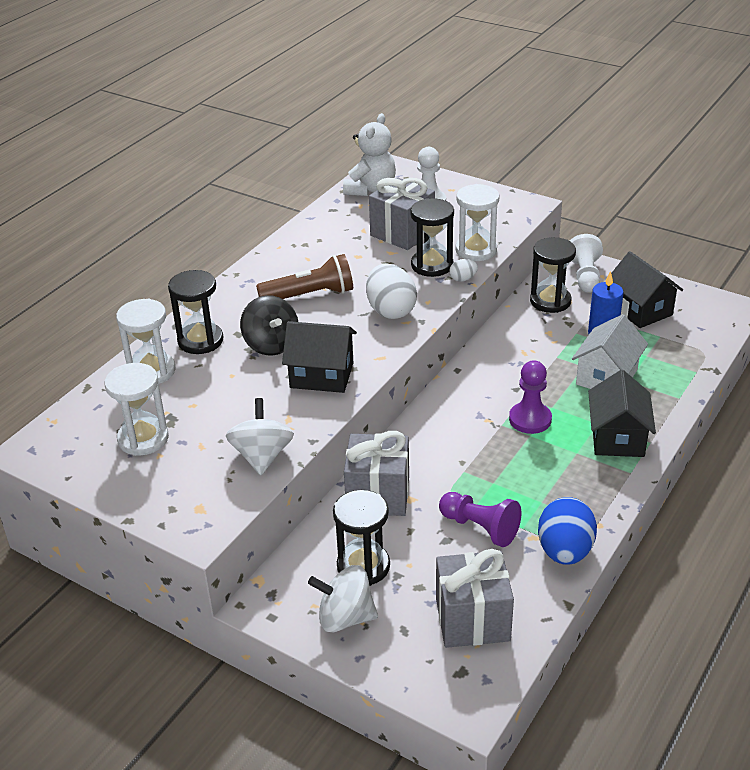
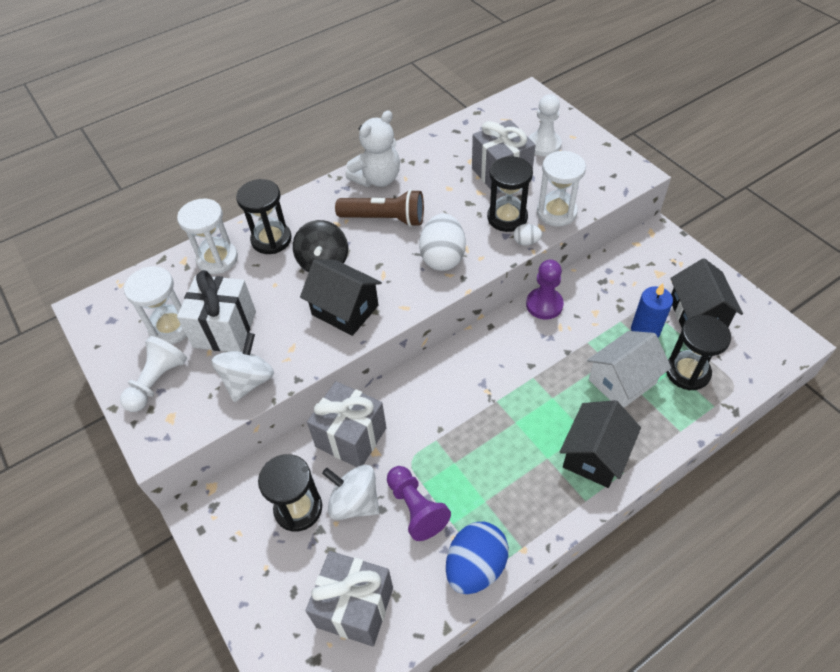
camera: 25 degrees right, 15 degrees up
(205, 424) = (225, 329): none -> white gift
(345, 617) = (254, 557): white spinning top -> white spinning top (354, 502)
(370, 189) = (501, 117): white teddy bear -> white teddy bear (377, 179)
(530, 419) = (525, 404): purple pawn -> purple pawn (544, 304)
(550, 301) = (615, 277): black hourglass -> black hourglass (687, 372)
(585, 276) = (664, 259): white pawn -> white pawn (157, 382)

